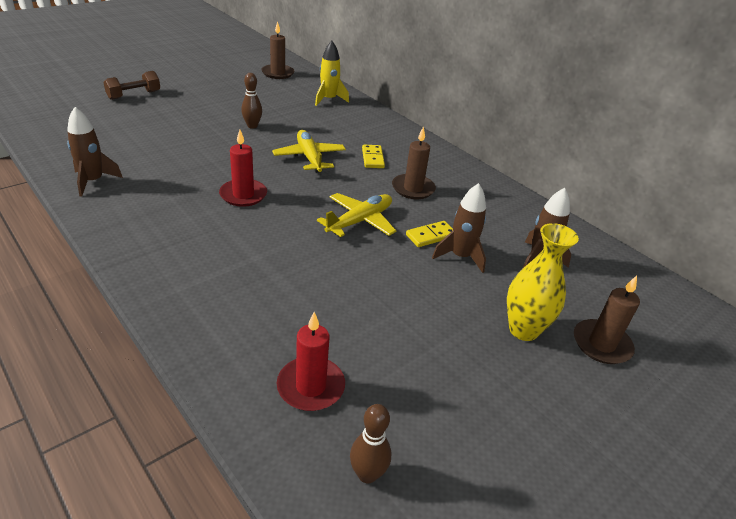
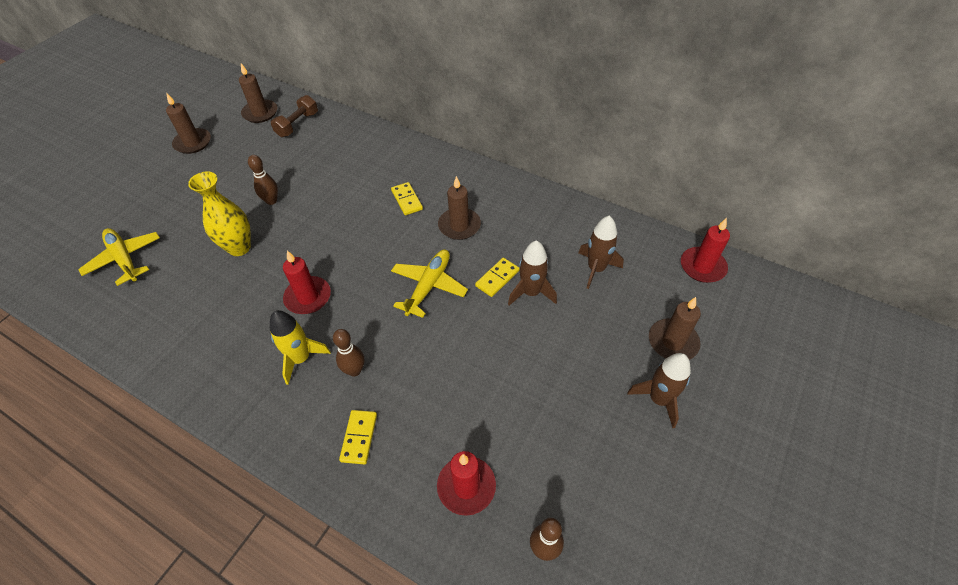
camera: 15 degrees left, 15 degrees up
(93, 181) = (152, 339): brown rocket -> brown rocket (658, 399)
(134, 95) = (125, 203): brown dumbbell -> brown dumbbell (297, 124)
(211, 76) = (193, 143): none -> brown candle
(226, 309) = (359, 437): none -> yellow domino
(253, 258) = (354, 370): none -> brown bowling pin
(309, 157) = (347, 223): yellow plane -> yellow plane (125, 259)
(329, 99) = (330, 133): yellow rocket -> yellow rocket (301, 358)
(523, 330) = (609, 353): yellow vase -> yellow vase (239, 248)
(661, 294) = (702, 267): none -> red candle

